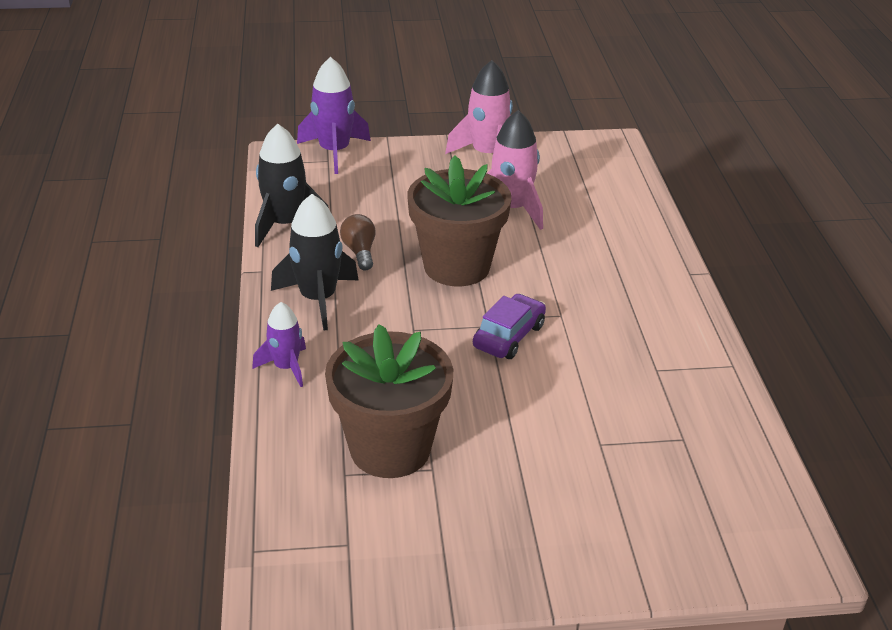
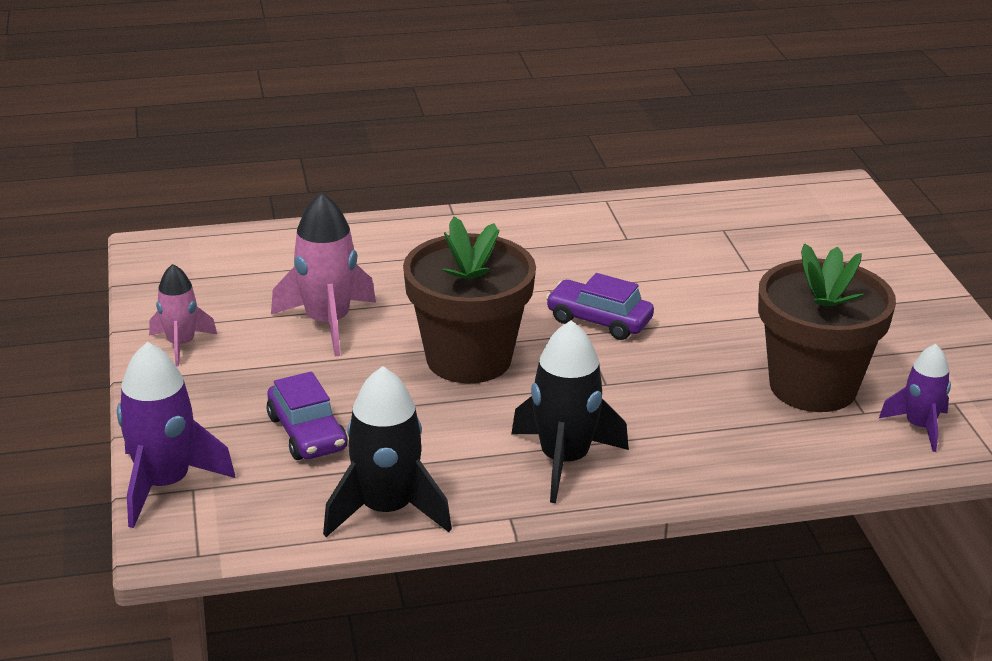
camera: 95 degrees left, 5 degrees down
(286, 367) = (709, 470): purple rocket -> purple rocket (919, 427)
(359, 252) = (448, 436): brown light bulb -> none
(375, 198) = (307, 433): none -> purple car
(487, 155) = (181, 344): pink rocket -> pink rocket, size x0.62

